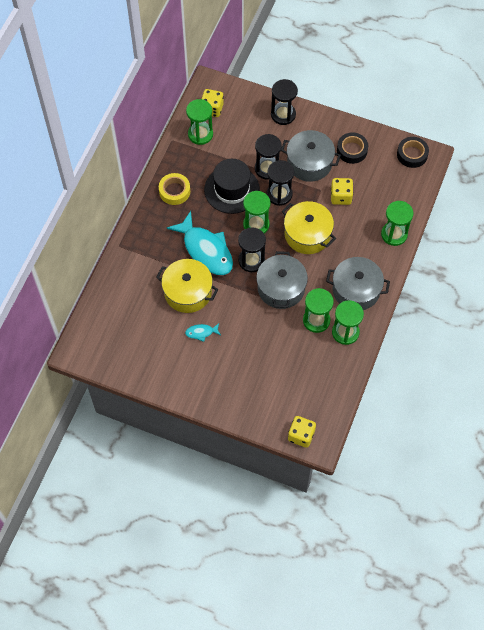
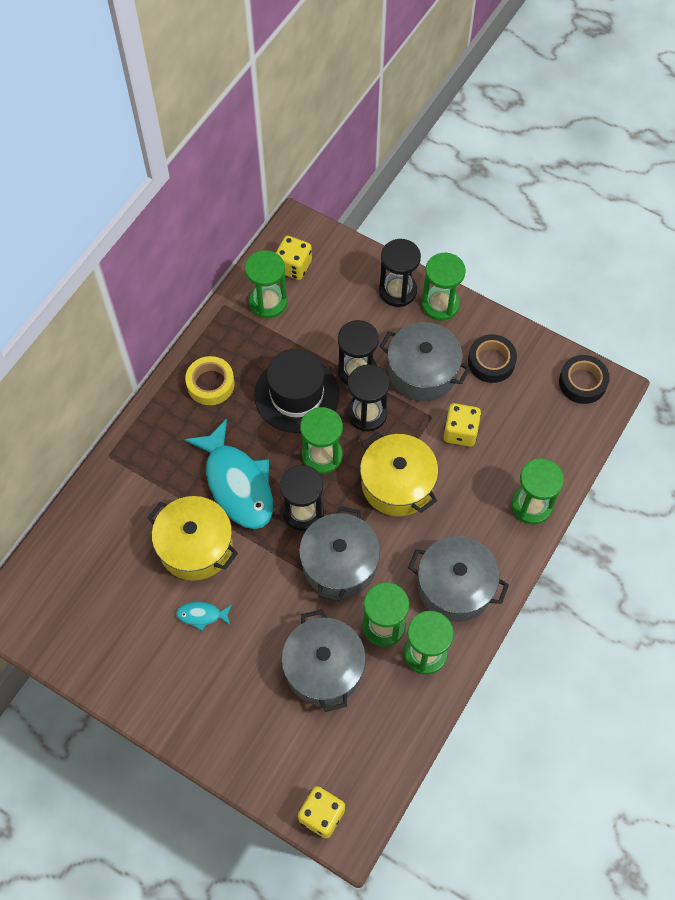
camera: 10 degrees right, 0 degrees up
(284, 351) = (324, 668): none -> grey pot
(312, 119) = (440, 304): none -> green hourglass

